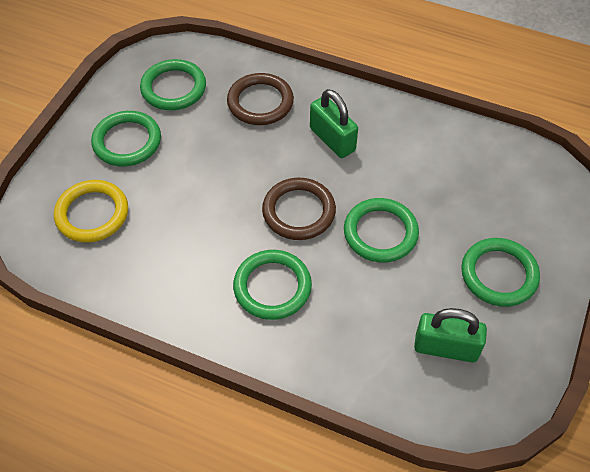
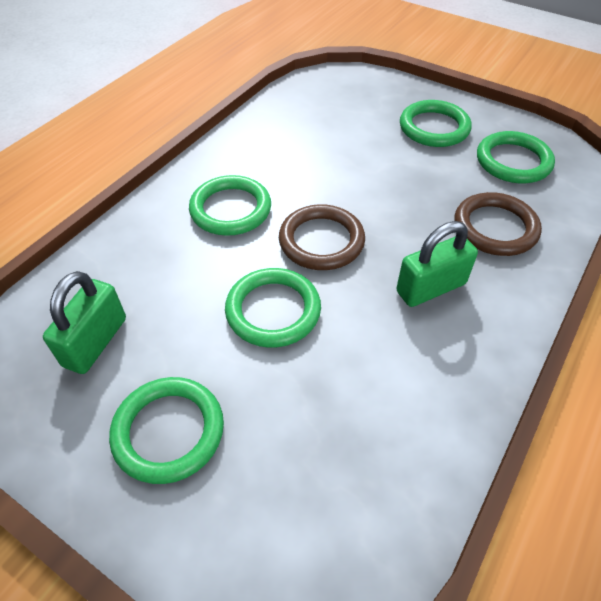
camera: 100 degrees right, 5 degrees down
(92, 214) = (347, 106): yellow ring -> none

